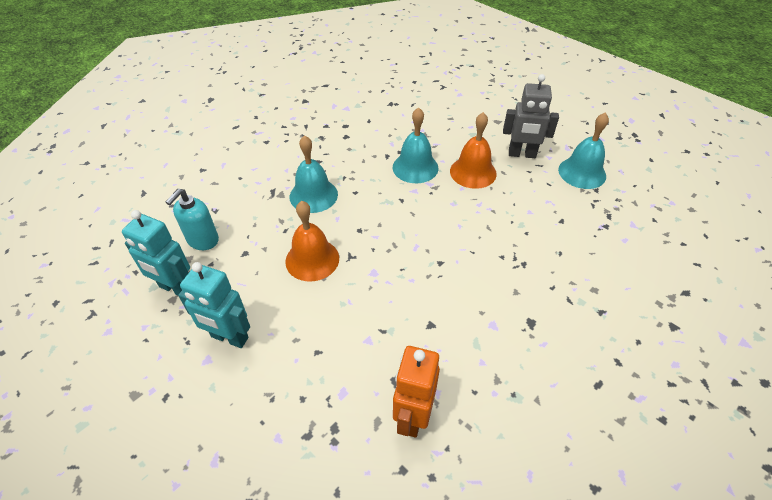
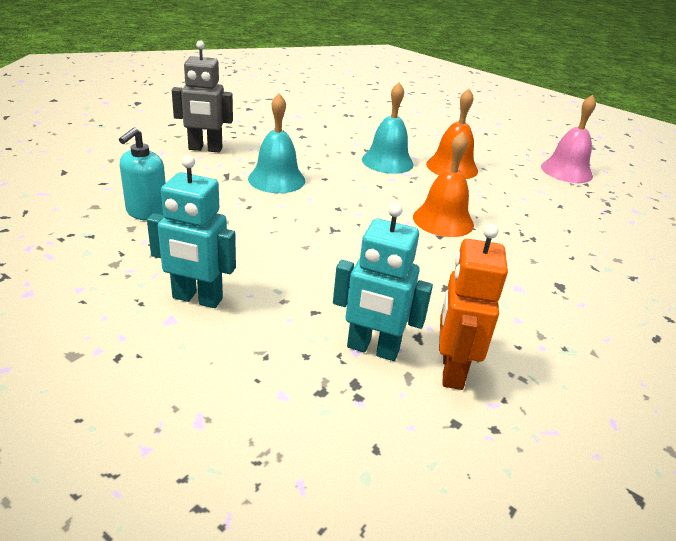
camera: 10 degrees left, 15 degrees down
(176, 288) = (118, 254): turquoise robot -> turquoise robot (372, 349)
(312, 259) = (288, 231): orange bell -> orange bell (443, 220)
(522, 154) = (499, 156): grey robot -> grey robot (205, 149)
(582, 172) = (566, 171): turquoise bell -> pink bell

